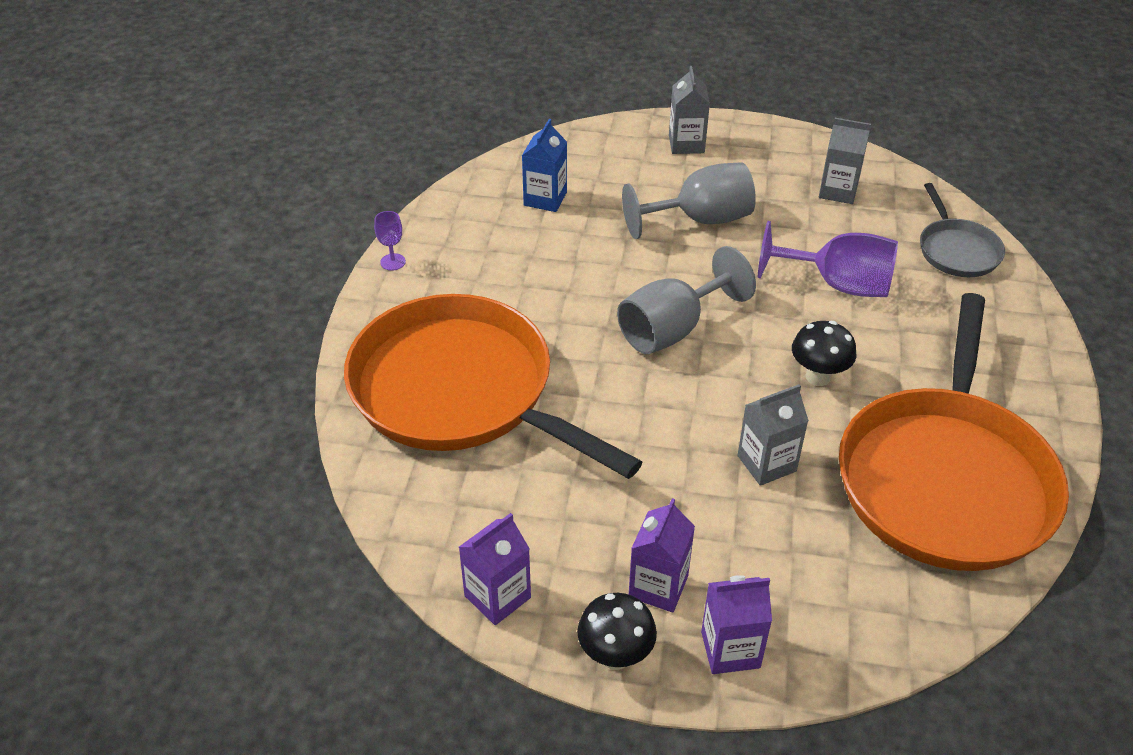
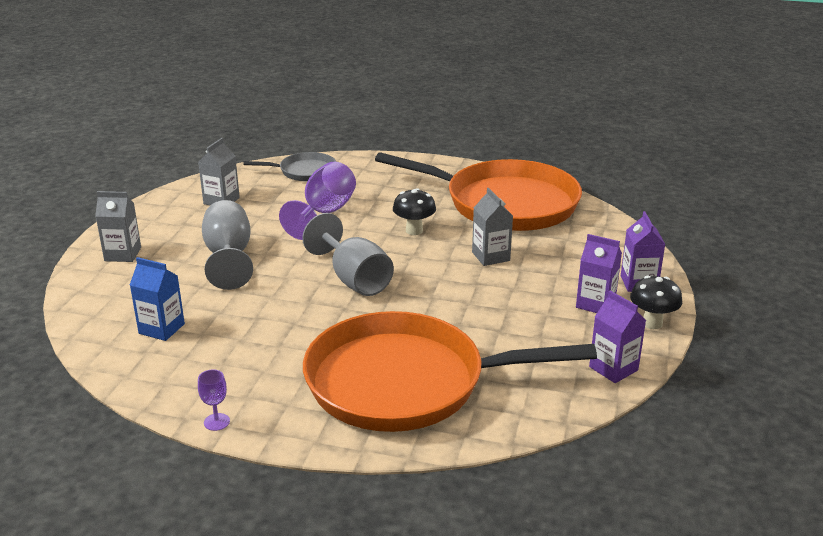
camera: 85 degrees left, 15 degrees down
(460, 391) = (404, 382): orange pan -> orange pan turned 45 degrees clockwise

